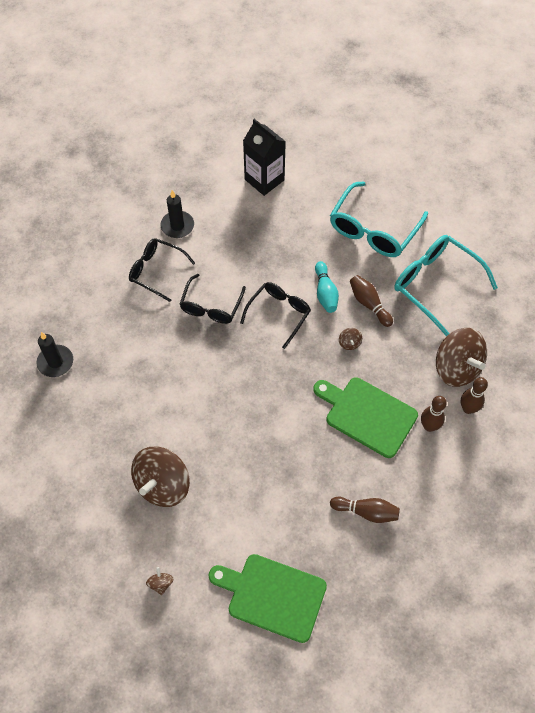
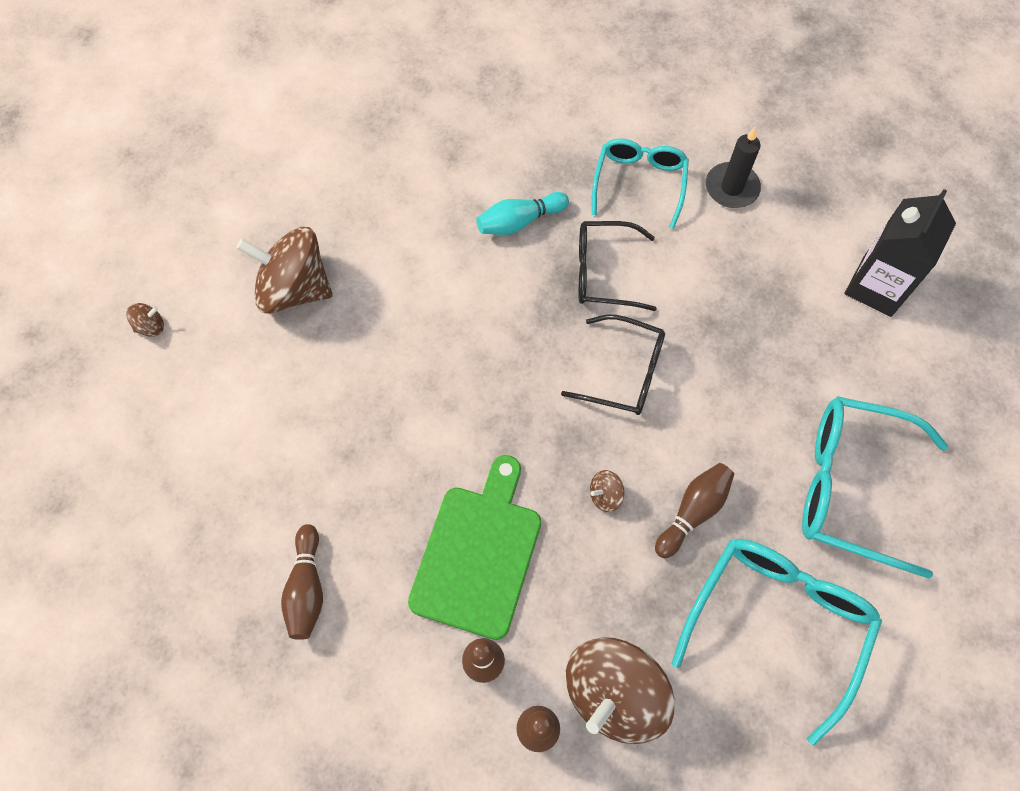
camera: 75 degrees right, 5 degrees up
(55, 362) = (449, 106): black candle -> none
(156, 271) = (639, 183): black glasses -> turquoise glasses
(272, 596) = (151, 478): green cutting board -> none
(325, 293) = (689, 435): turquoise bowling pin -> turquoise bowling pin (519, 221)

